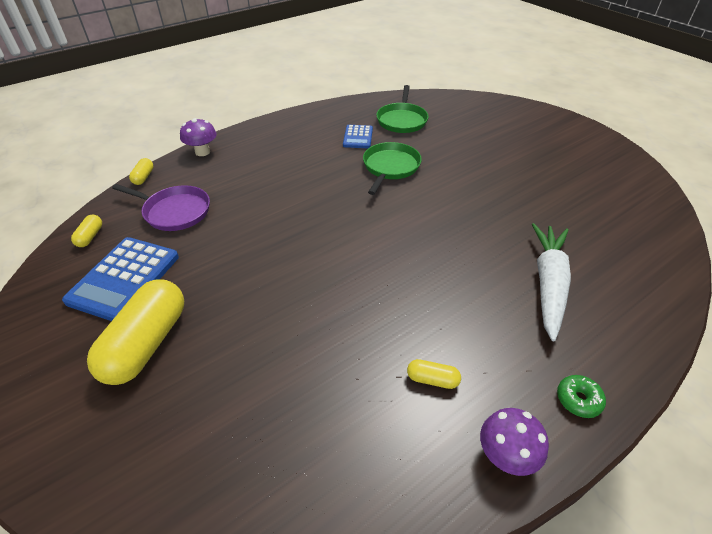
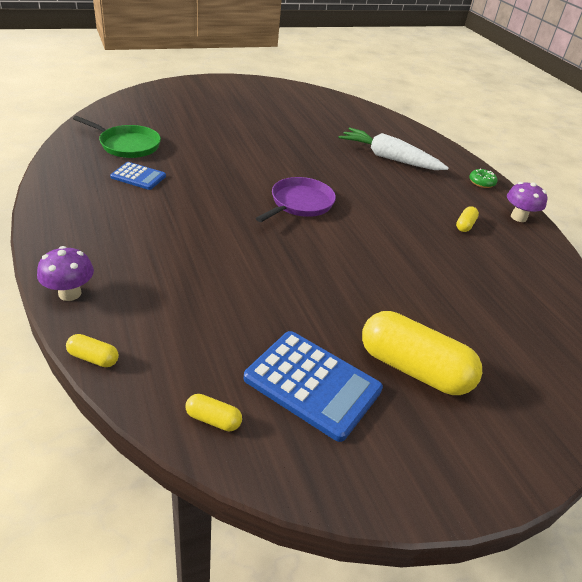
camera: 80 degrees left, 5 degrees down
(174, 211) = (200, 332): purple pan -> purple pan (300, 203)
(390, 167) = (210, 174): green pan -> none

